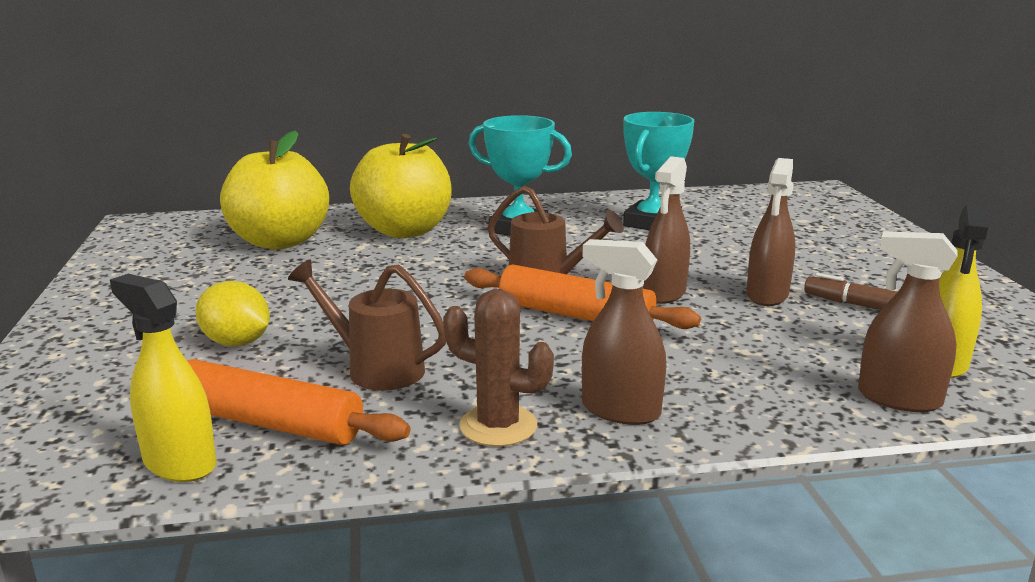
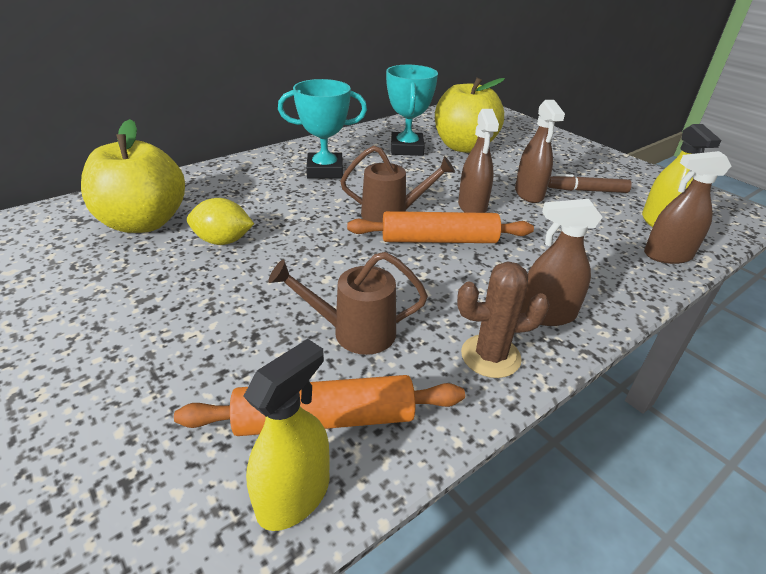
camera: 30 degrees left, 15 degrees up
(179, 463) = (294, 496): yellow spray bottle -> yellow spray bottle turned 120 degrees clockwise
(236, 343) = (212, 342): yellow lemon -> yellow lemon (223, 241)
(404, 231) = (241, 189): yellow apple -> yellow apple (464, 147)

